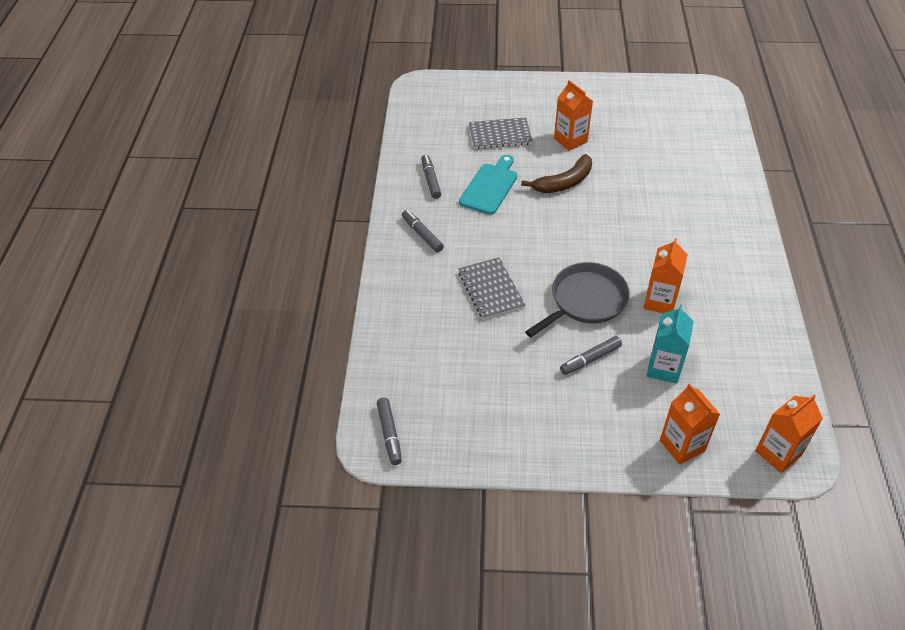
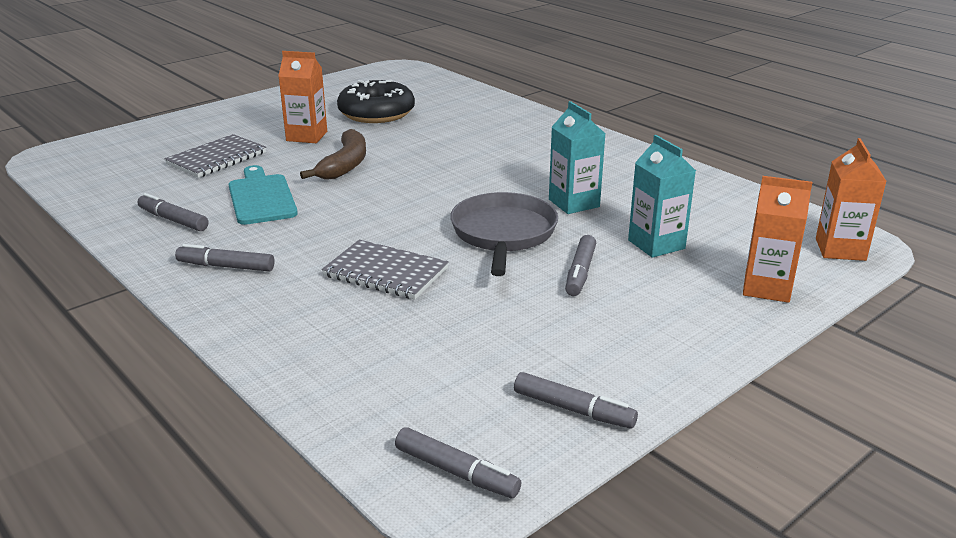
camera: 45 degrees left, 20 degrees down
(475, 441) = (573, 409): none -> grey marker
(638, 138) = (376, 113): none -> black donut
(659, 301) = (574, 203): orange carton -> turquoise carton

